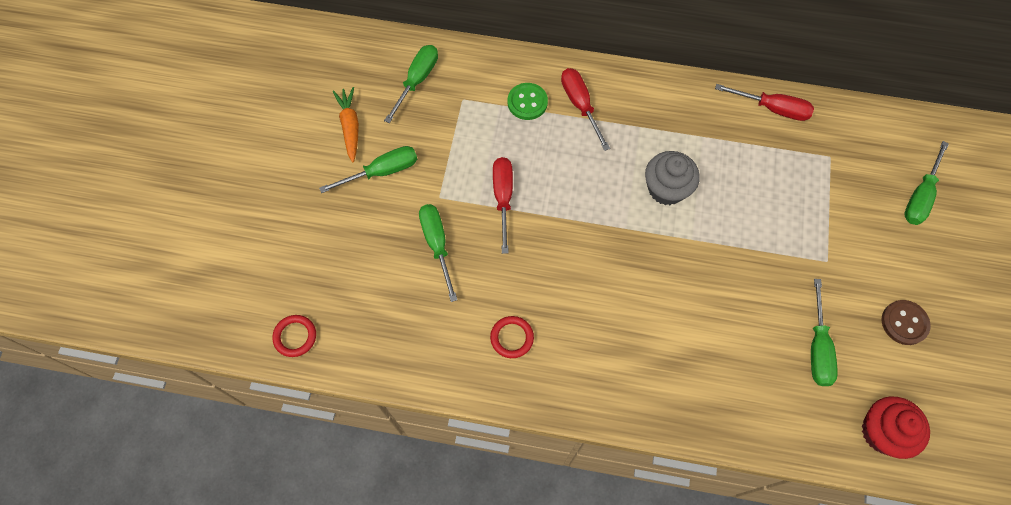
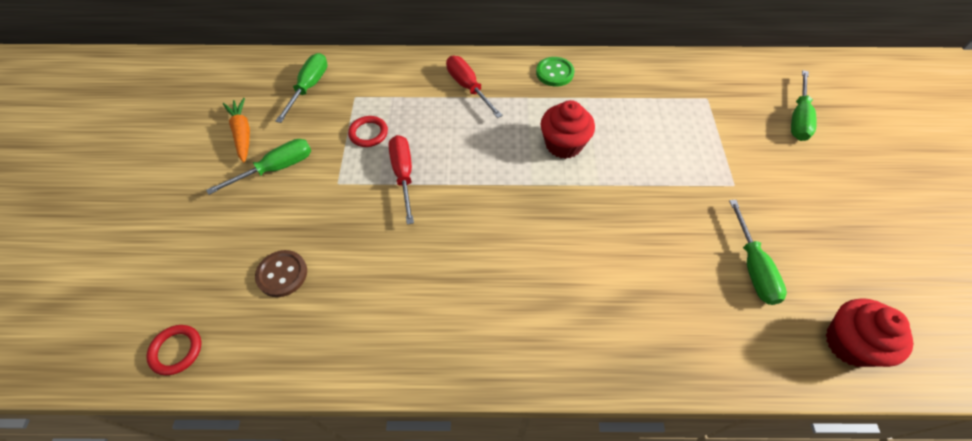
camera: 10 degrees left, 10 degrees down
(437, 244) = (338, 228): green screwdriver -> none
(512, 338) = (429, 310): red ring -> red ring (368, 133)
(527, 102) = (417, 91): green button -> green button (554, 73)
(666, 188) = (563, 144): grey cupcake -> red cupcake
(772, 108) = (644, 68): red screwdriver -> none
(904, 323) = (828, 230): brown button -> brown button (282, 274)

